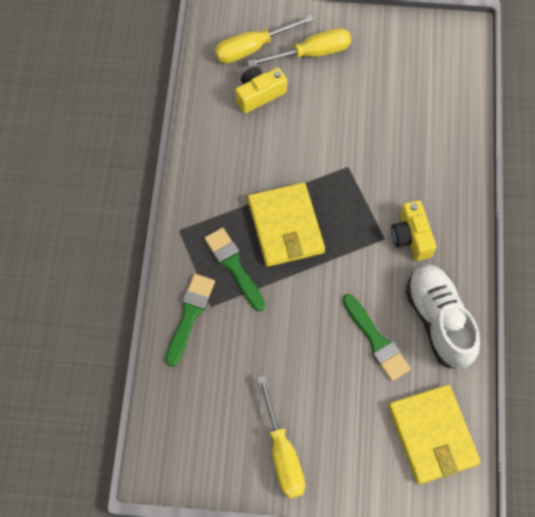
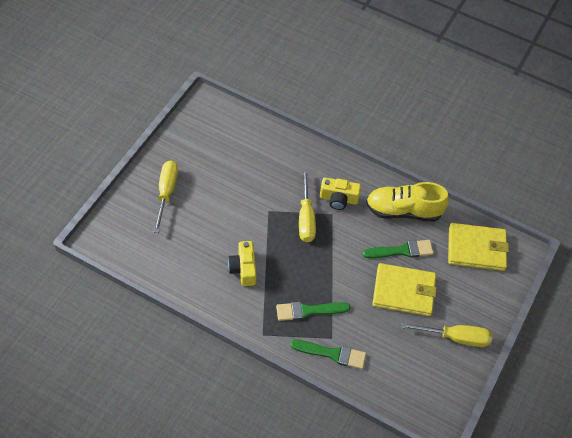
camera: 70 degrees left, 10 degrees down
(189, 315) = (332, 354): green brush -> green brush turned 150 degrees clockwise
(252, 48) = (139, 226): yellow screwdriver -> yellow screwdriver (306, 218)
(259, 94) = (180, 239): yellow camera -> yellow camera (243, 268)
(285, 226) = (294, 267): yellow wallet -> yellow wallet (404, 291)
(439, 321) = (403, 211): white shoe -> yellow shoe

